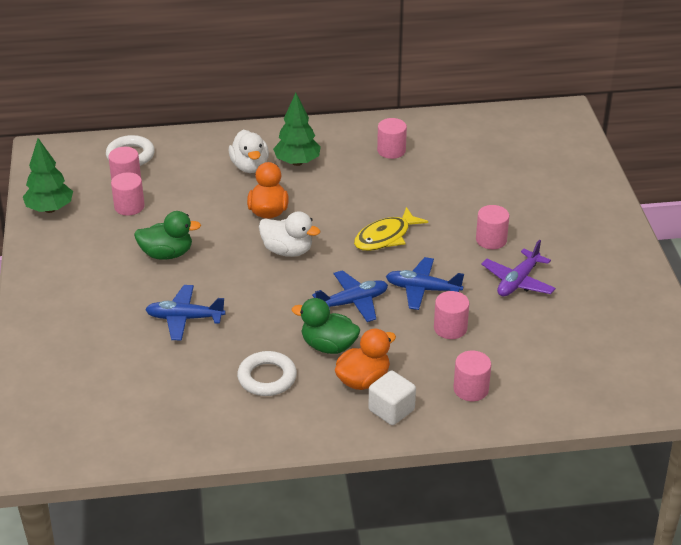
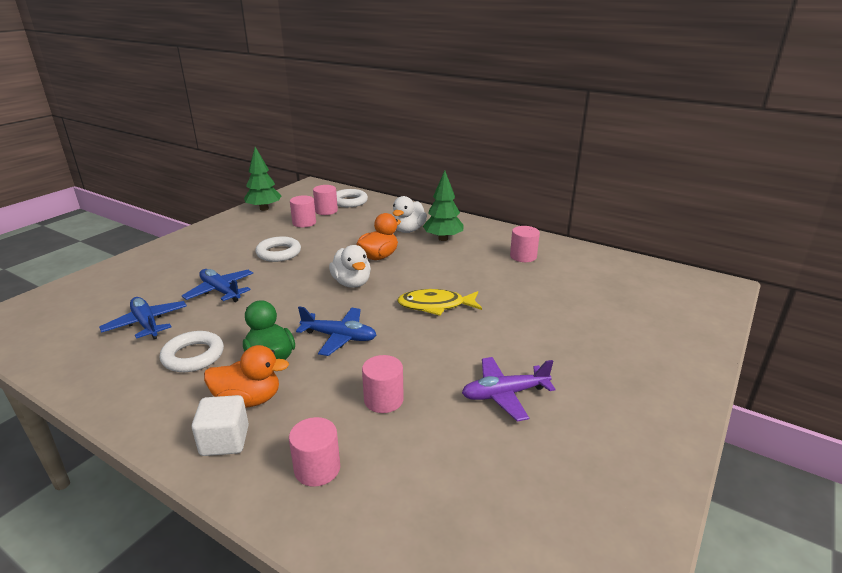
camera: 40 degrees right, 10 degrees down
(167, 254) = (278, 253): green duck -> white ring
(422, 289) = (407, 356): blue plane -> blue plane (146, 324)
(491, 240) = (524, 348): pink cylinder -> none

